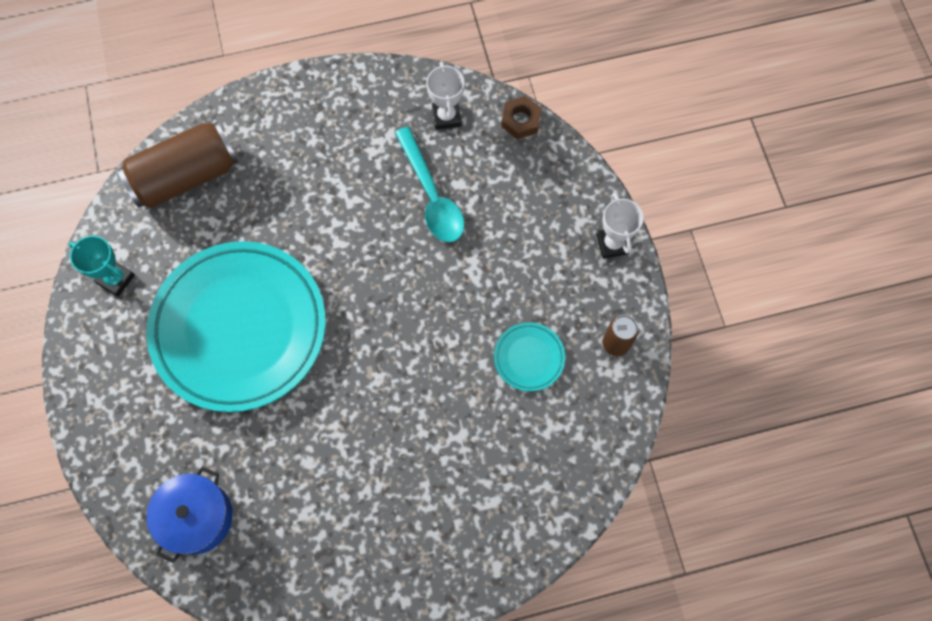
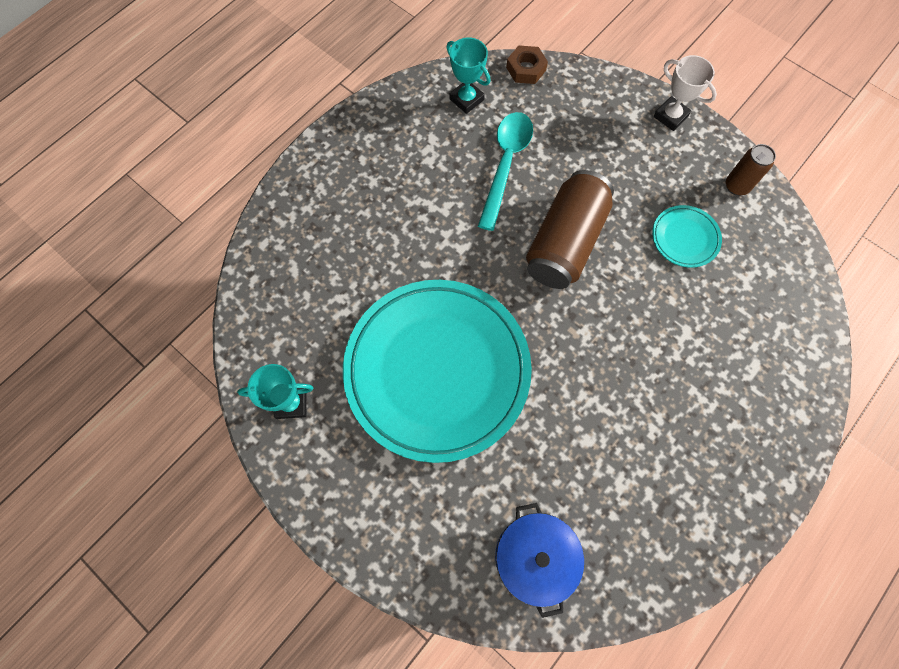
camera: 35 degrees left, 0 degrees up
(185, 176) = (285, 276): brown can -> brown can (565, 242)
(431, 195) = (505, 164): turquoise spoon -> turquoise spoon turned 105 degrees counterclockwise
(446, 117) = (466, 99): white trophy -> turquoise trophy

